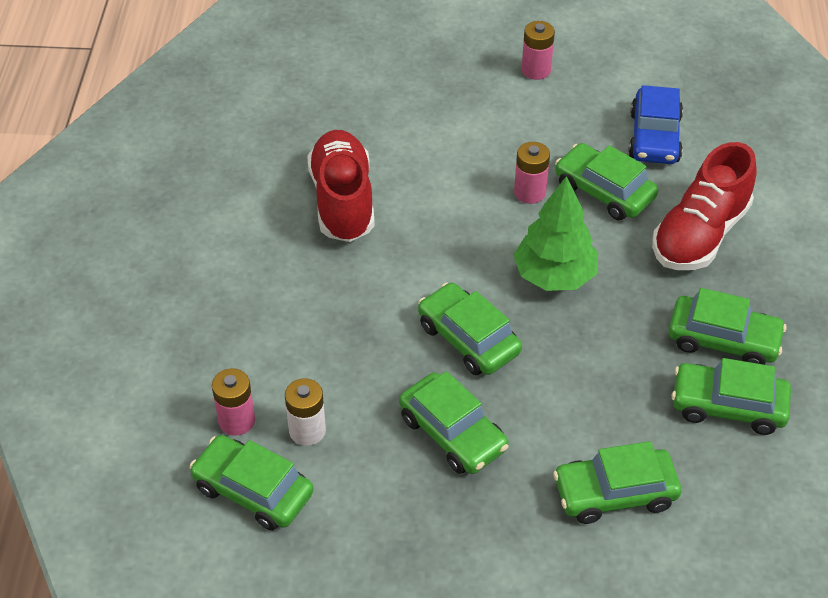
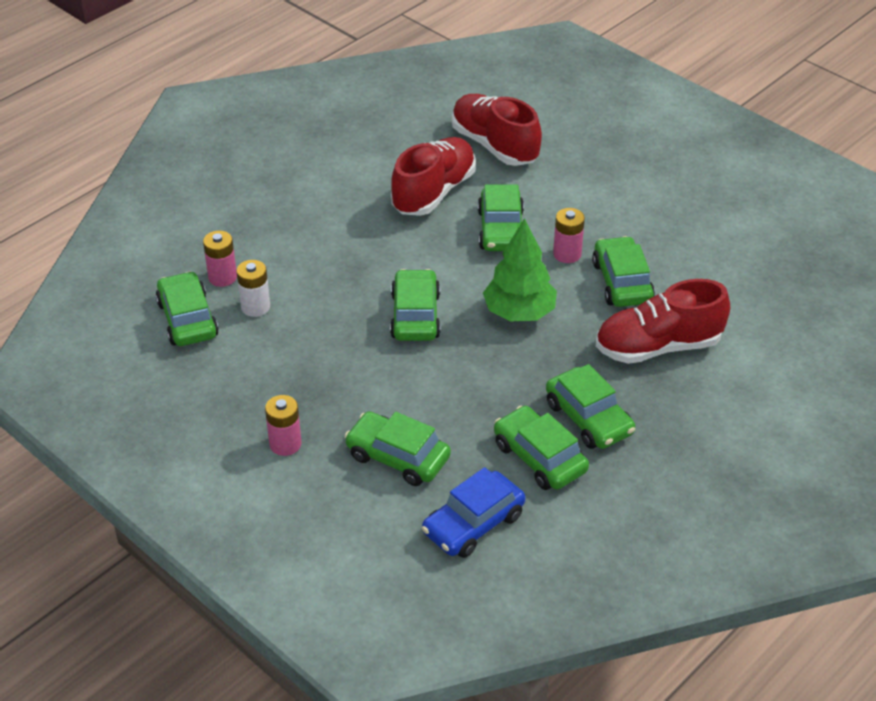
camera: 40 degrees right, 5 degrees down
(345, 121) = (494, 145): none -> red shoe
(452, 433) = (339, 361): green car -> green car (501, 230)
(536, 70) = (671, 181): pink battery -> pink battery (285, 444)
(654, 137) = (705, 269): blue car -> blue car (473, 523)

